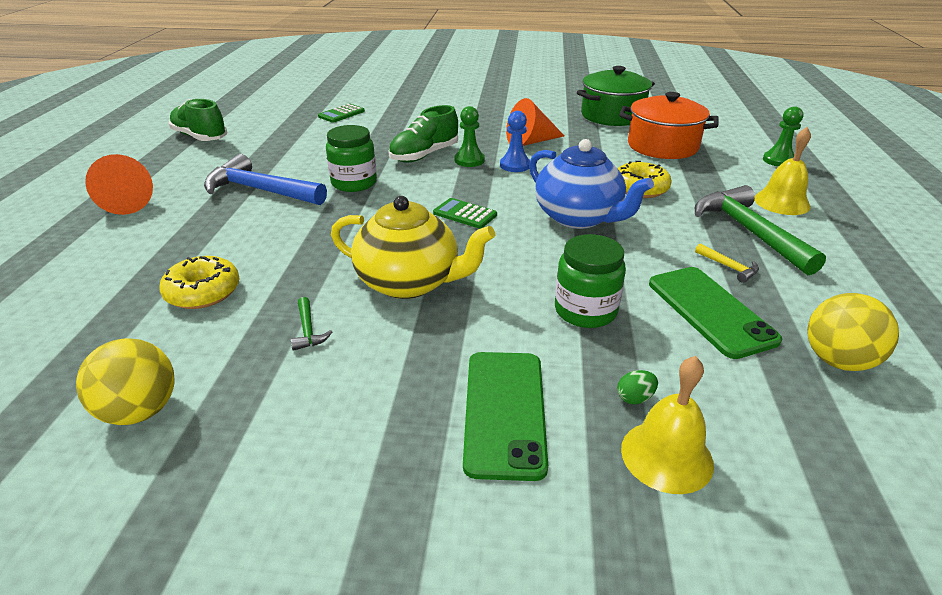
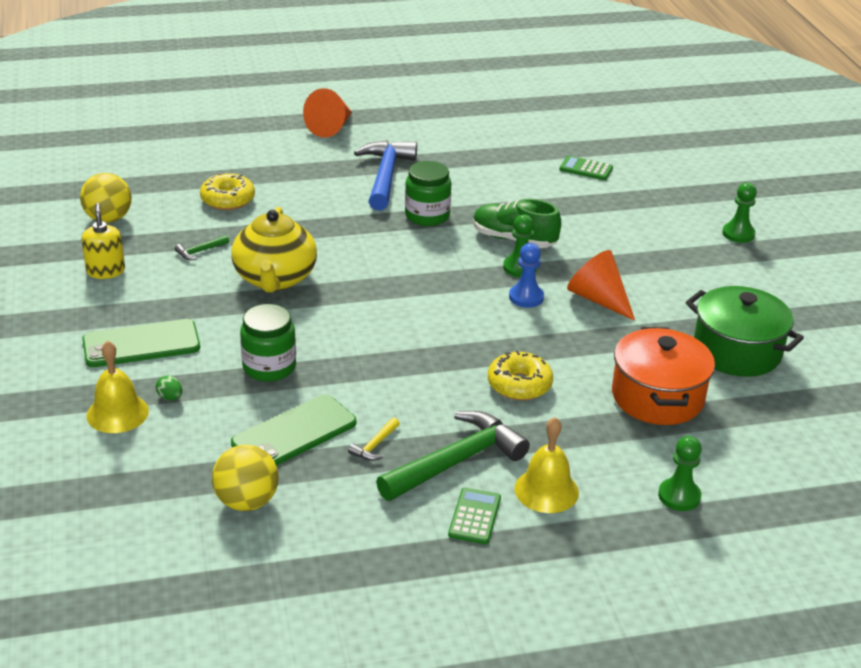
camera: 70 degrees right, 0 degrees up
(200, 137) = (471, 116): green shoe -> none
(291, 430) = (105, 271): none -> yellow soap dispenser
(465, 214) = (399, 285): green calculator -> green calculator (474, 516)
(472, 90) = (738, 234): none -> green pawn
(579, 217) = (428, 350): blue teapot -> none

